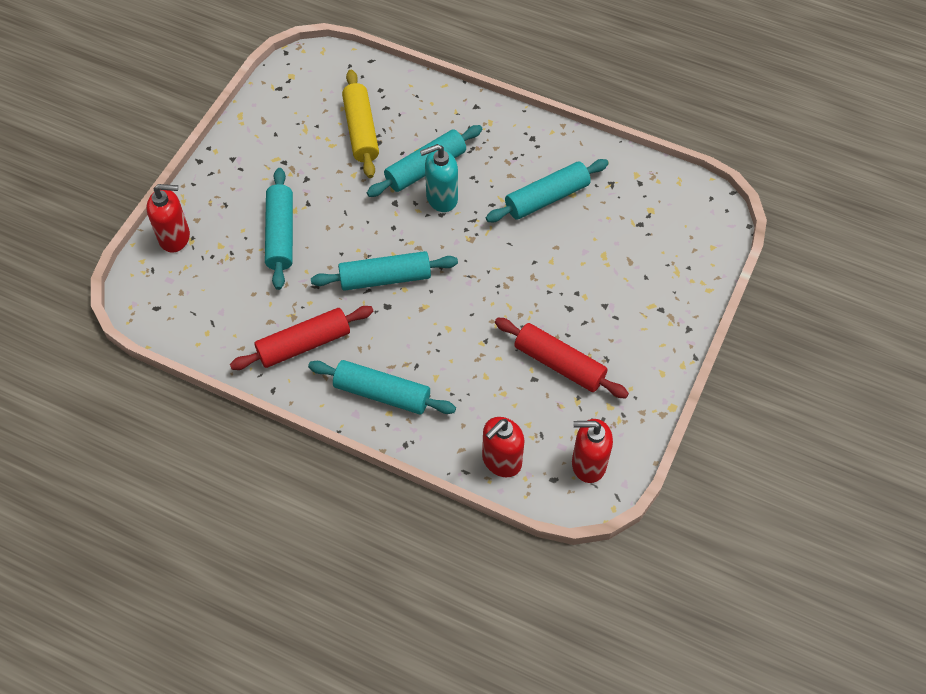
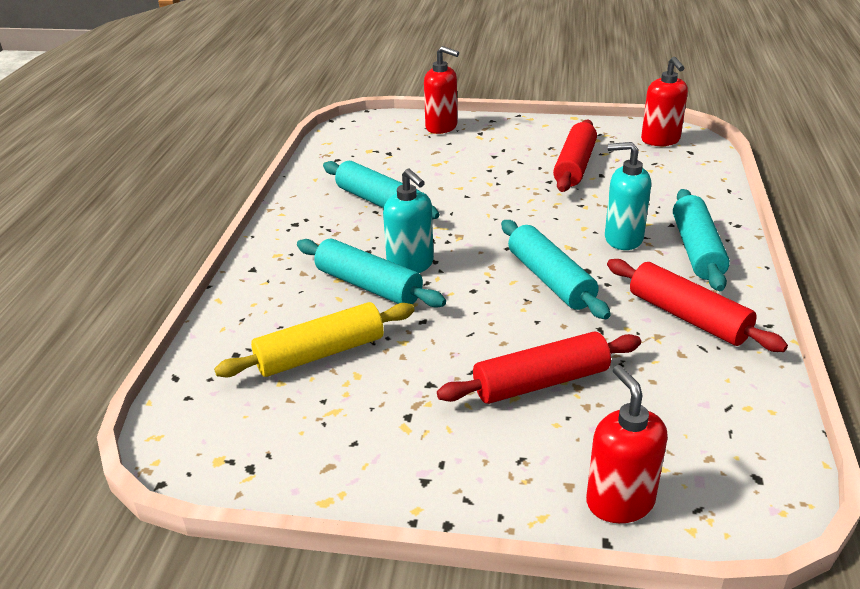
camera: 105 degrees left, 25 degrees down
(280, 234) = (540, 382): turquoise rolling pin -> red rolling pin
(419, 348) = (623, 239): none -> turquoise soap dispenser
(501, 461) = (699, 176): red soap dispenser -> red soap dispenser (441, 127)

